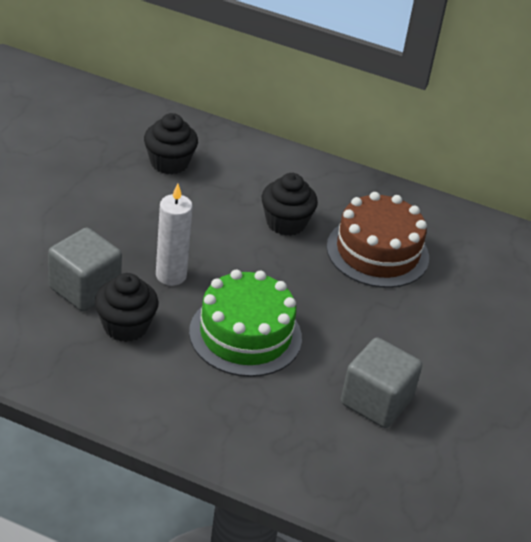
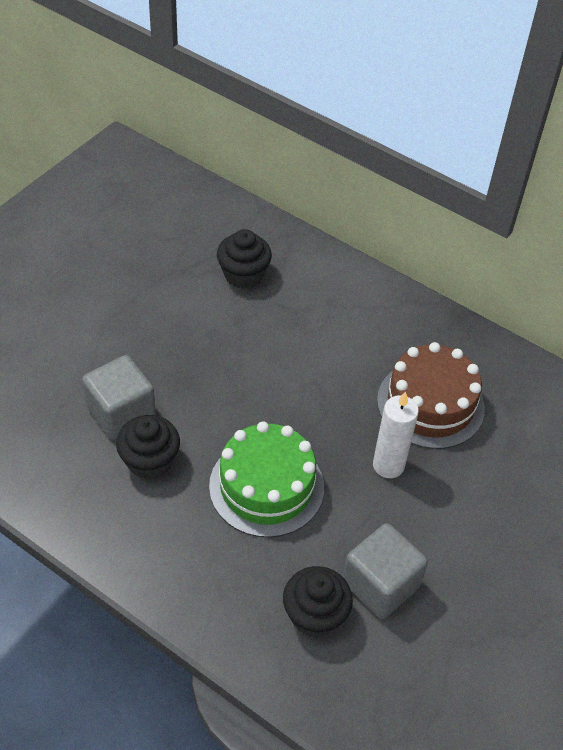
camera: 15 degrees right, 10 degrees up
(171, 275) = (210, 407): white candle -> white candle (388, 465)
(286, 223) = (343, 358): black cupcake -> black cupcake (315, 615)

